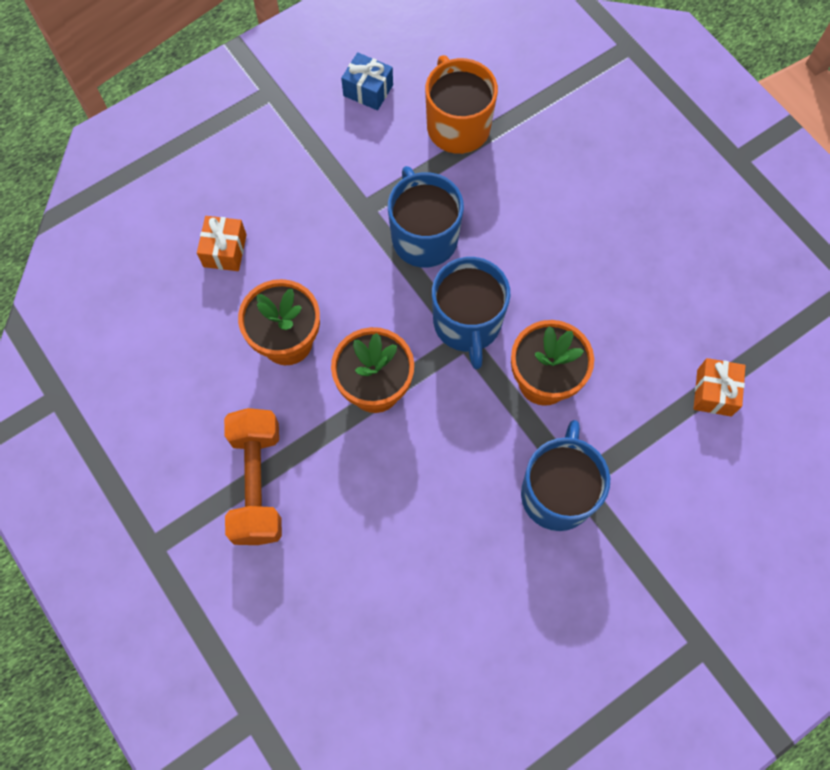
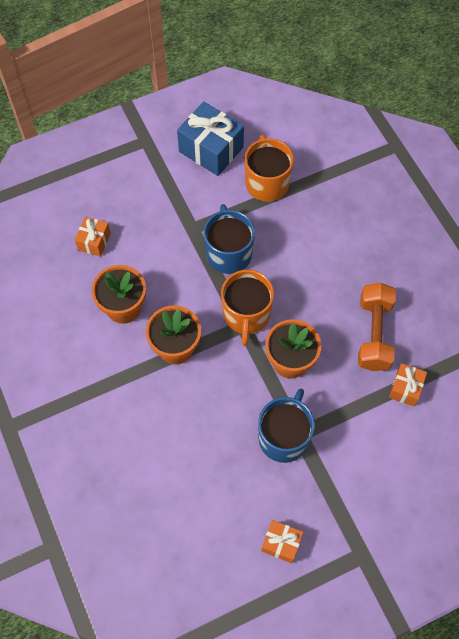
camera: 10 degrees right, 5 degrees down
(257, 483) = (85, 397): orange dumbbell -> orange dumbbell (374, 334)
(368, 90) = (211, 149): blue gift -> blue gift, size x1.84
(467, 323) = (246, 315): blue mug -> orange mug
(585, 650) = (281, 543): none -> orange gift

